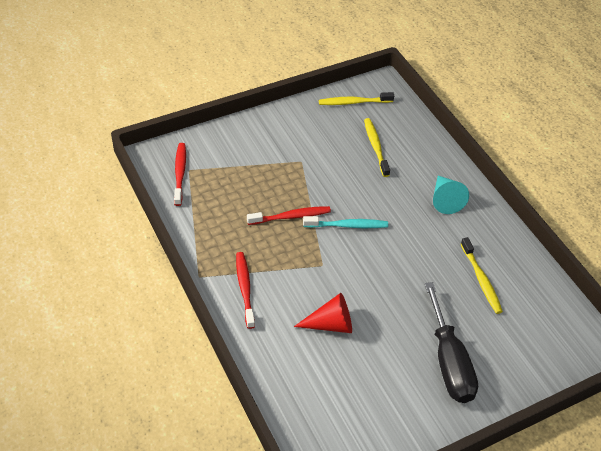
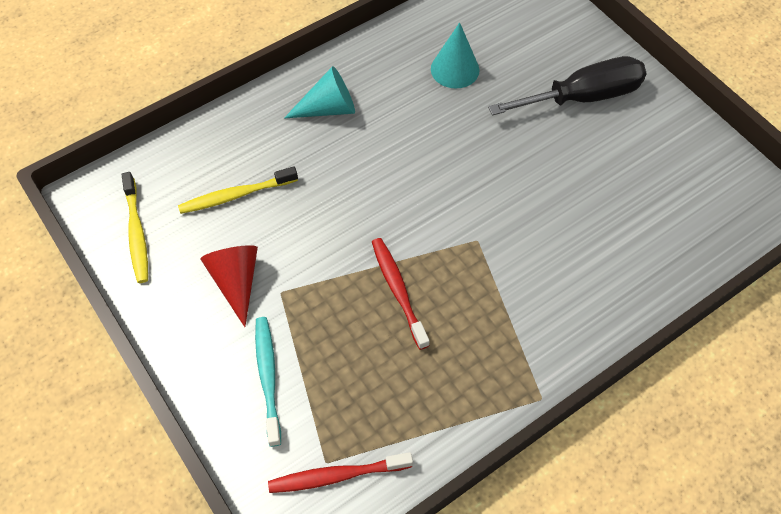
camera: 95 degrees left, 10 degrees up
(245, 288) = (545, 331): red toothbrush -> none
(330, 324) = (570, 220): red cone -> red cone (236, 282)
(347, 225) = (399, 217): turquoise toothbrush -> turquoise toothbrush (268, 377)
(481, 280) = (455, 69): yellow toothbrush -> turquoise cone

